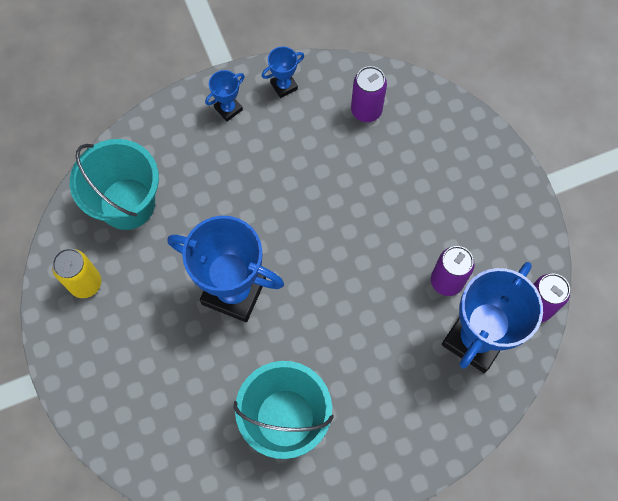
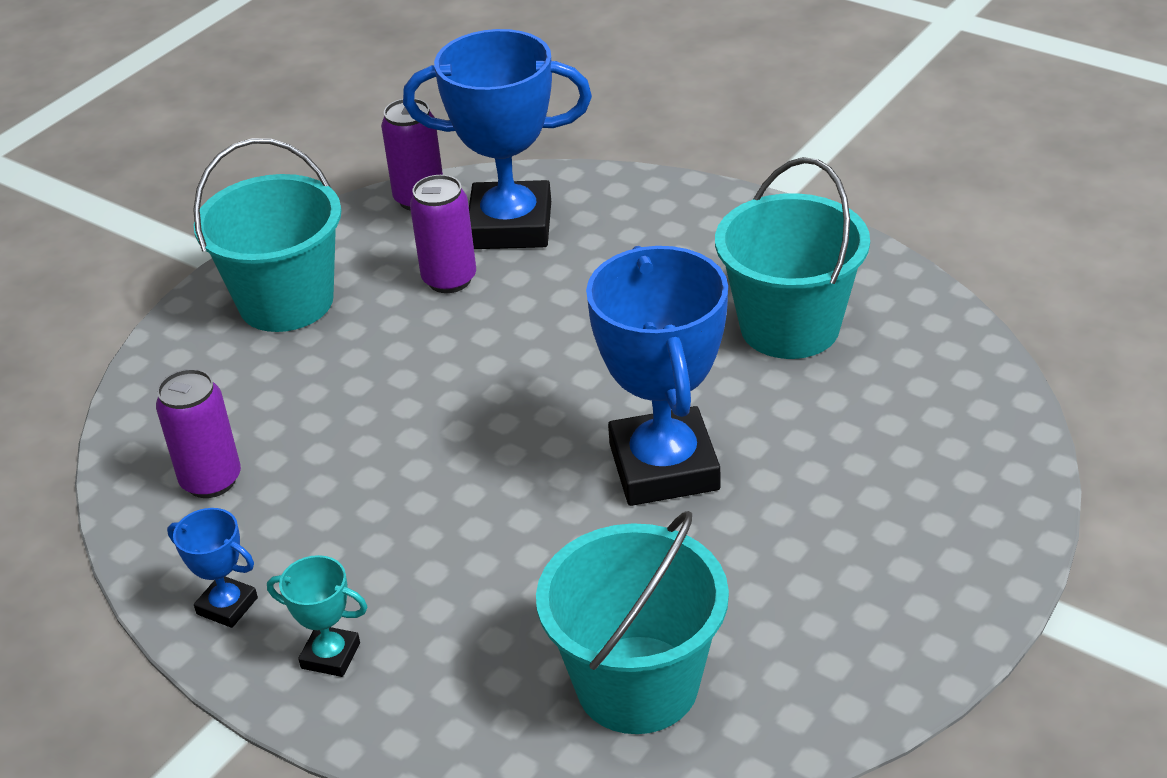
camera: 120 degrees left, 30 degrees down
(85, 283) = (830, 649): yellow can -> none
(228, 109) = (330, 655): blue trophy -> turquoise trophy
(482, 197) = (286, 302): none -> turquoise bucket

